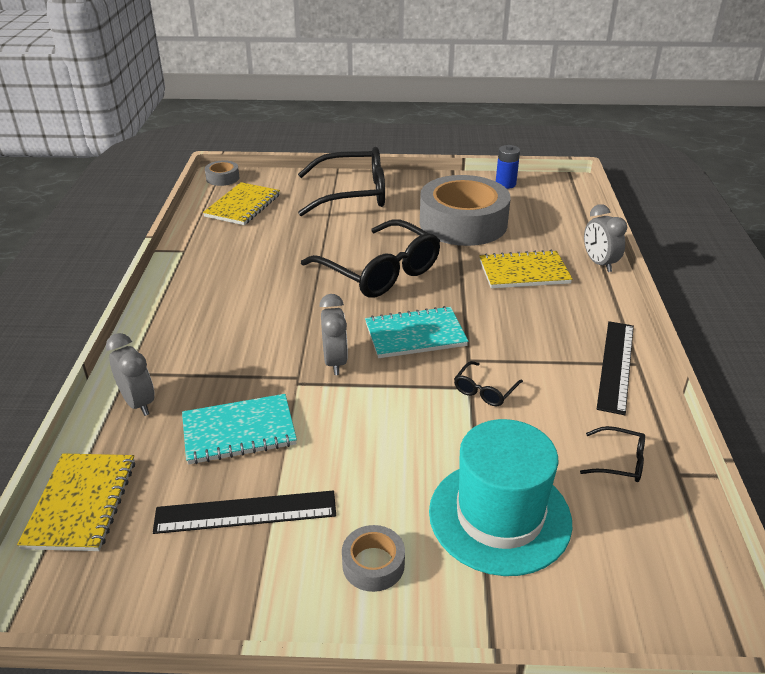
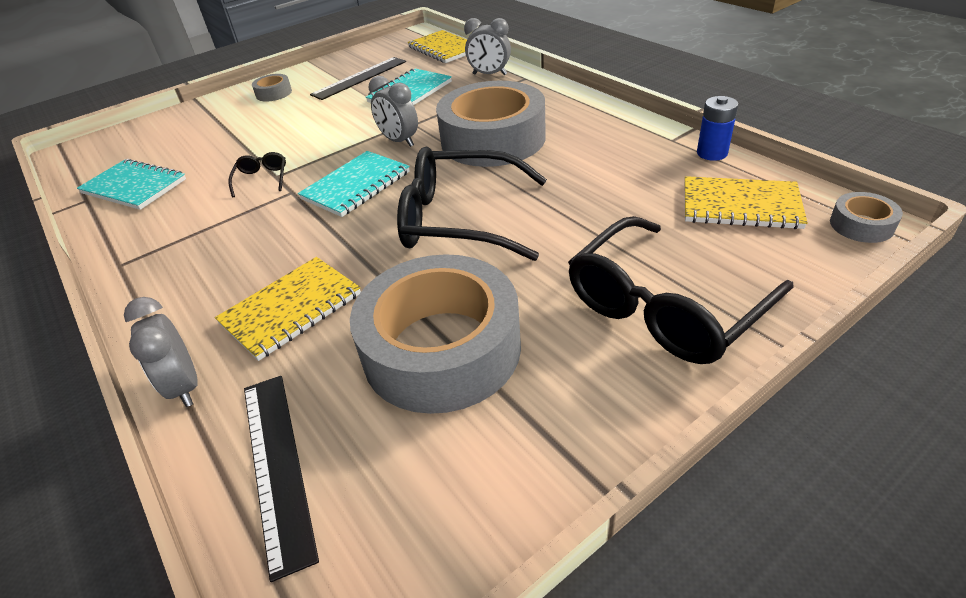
camera: 145 degrees right, 5 degrees up
(243, 206) = (740, 205): yellow notebook -> yellow notebook turned 60 degrees counterclockwise
(271, 318) = (493, 139): none -> grey tape
(499, 516) = (213, 132): turquoise hat -> none
(505, 184) = (461, 520): blue battery -> blue battery (712, 153)
(599, 263) = (184, 386): grey clock -> grey clock turned 150 degrees counterclockwise
(615, 365) = (143, 252): black ruler -> black ruler (277, 465)
(619, 462) = (134, 187): black glasses -> turquoise notebook

